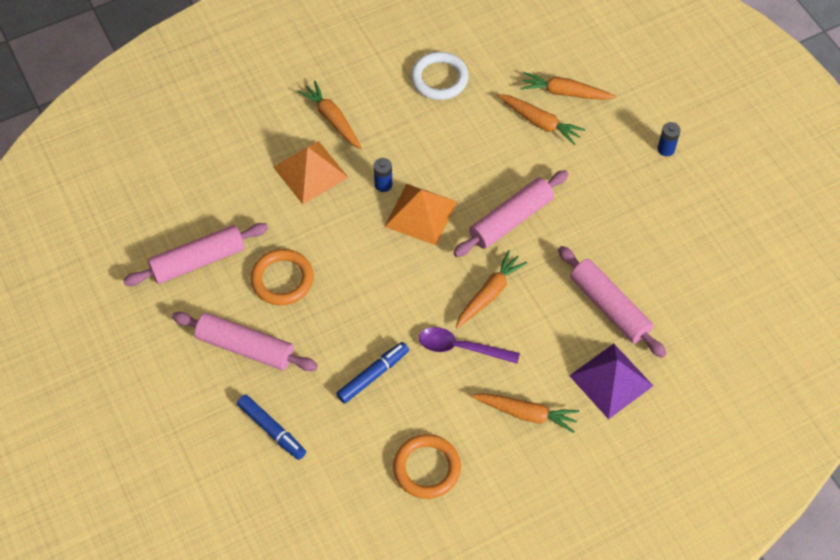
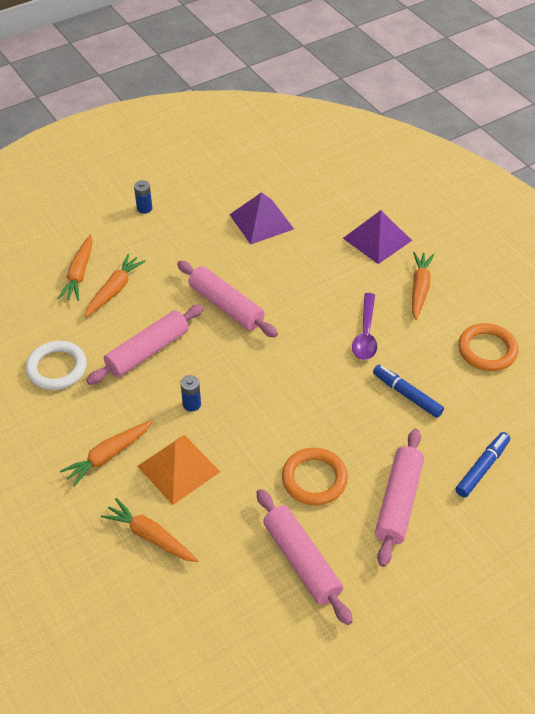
camera: 95 degrees left, 10 degrees down
(421, 214) = (224, 372): orange pyramid -> none
(489, 294) = (307, 317): orange carrot -> orange carrot (150, 536)
(609, 307) = (308, 241): pink rolling pin -> pink rolling pin (147, 351)
(643, 261) = (261, 221): none -> purple pyramid

